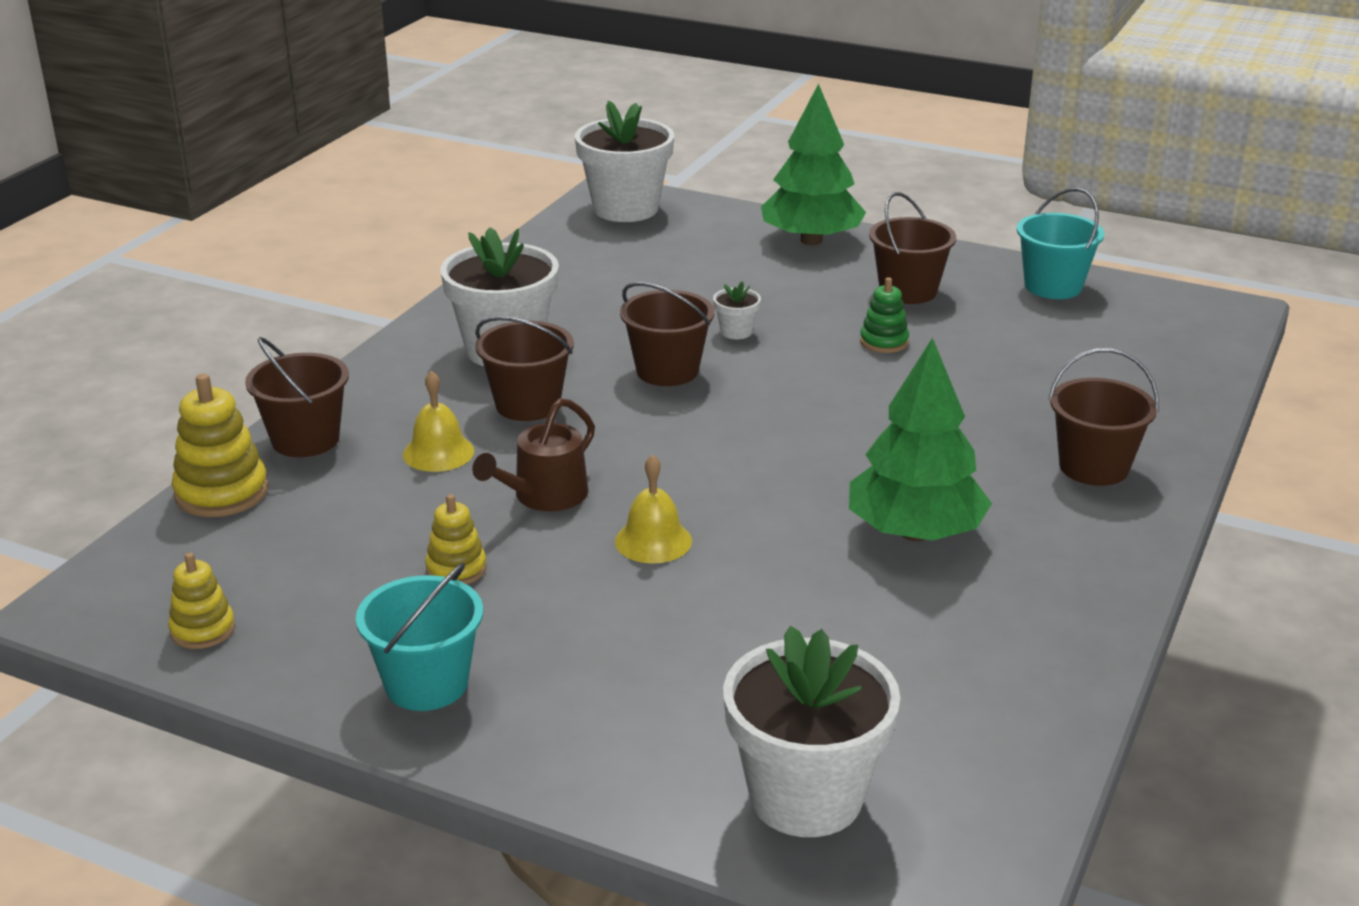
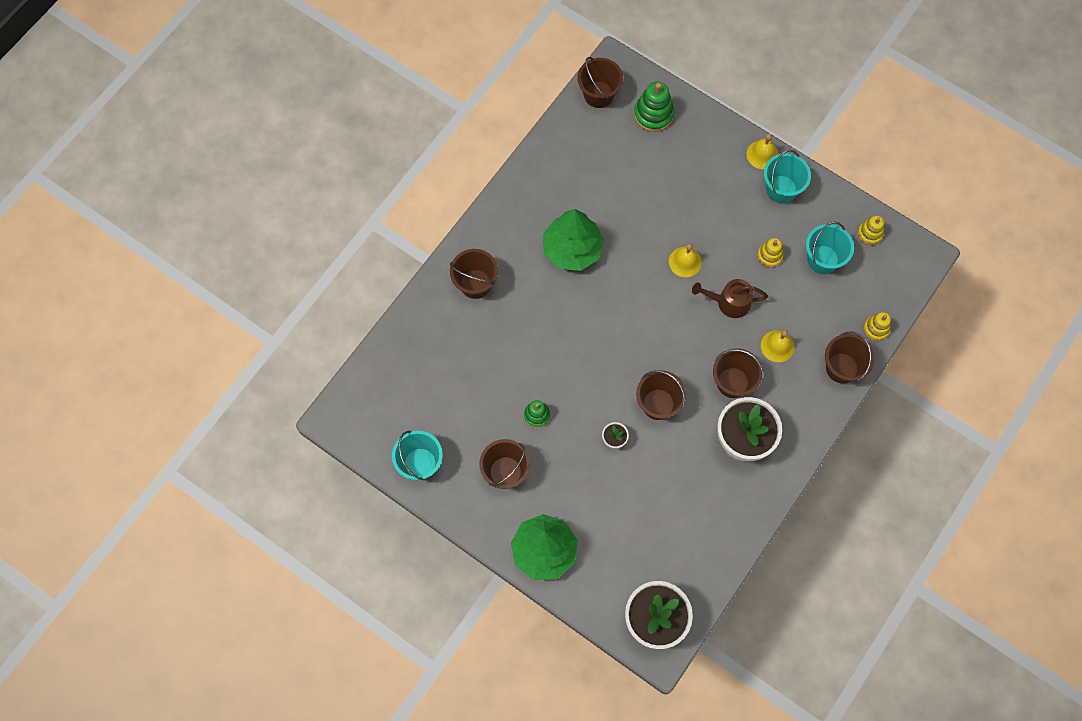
camera: 170 degrees left, 40 degrees up
(221, 492) = (876, 329): yellow stacking toy -> yellow stacking toy, size x0.61
(328, 576) = (822, 259): none -> turquoise bucket
(479, 747) = (762, 154): none -> yellow bell
(544, 496) = (729, 302): brown watering can -> brown watering can turned 135 degrees counterclockwise
(805, 797) = (653, 114): white flower pot -> green stacking toy
(982, 824) = (599, 94): none -> brown bucket

